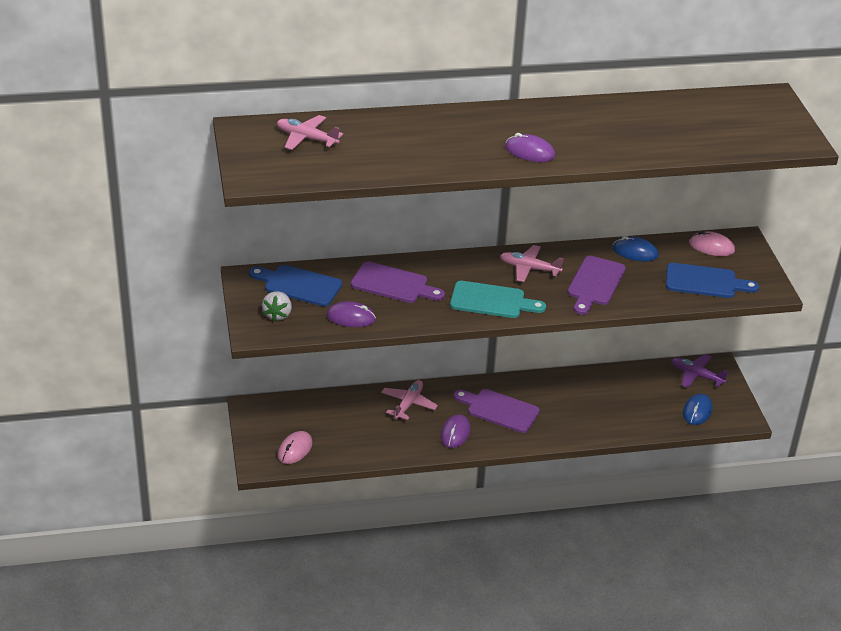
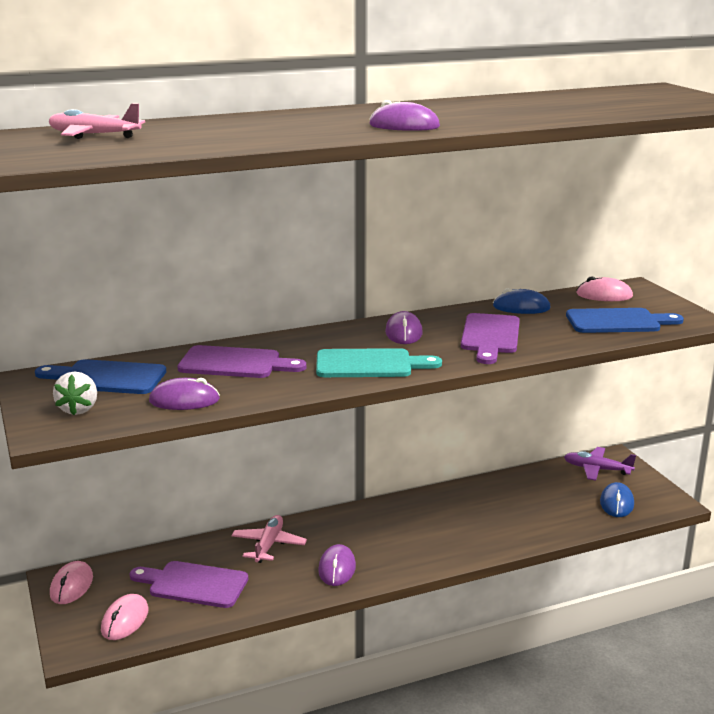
camera: 10 degrees left, 15 degrees down
(259, 415) = (71, 586): none -> pink mouse
(499, 410) = (384, 535): purple cutting board -> purple cutting board (193, 584)
(529, 268) = (403, 333): pink plane -> purple mouse

